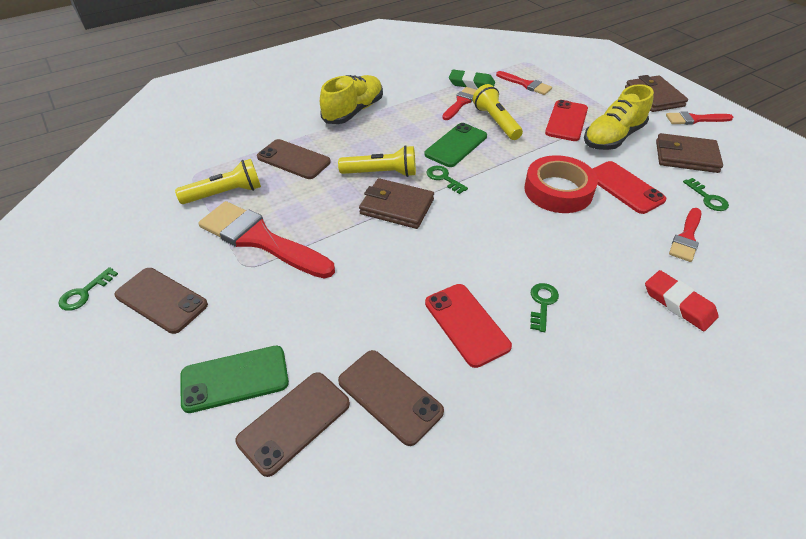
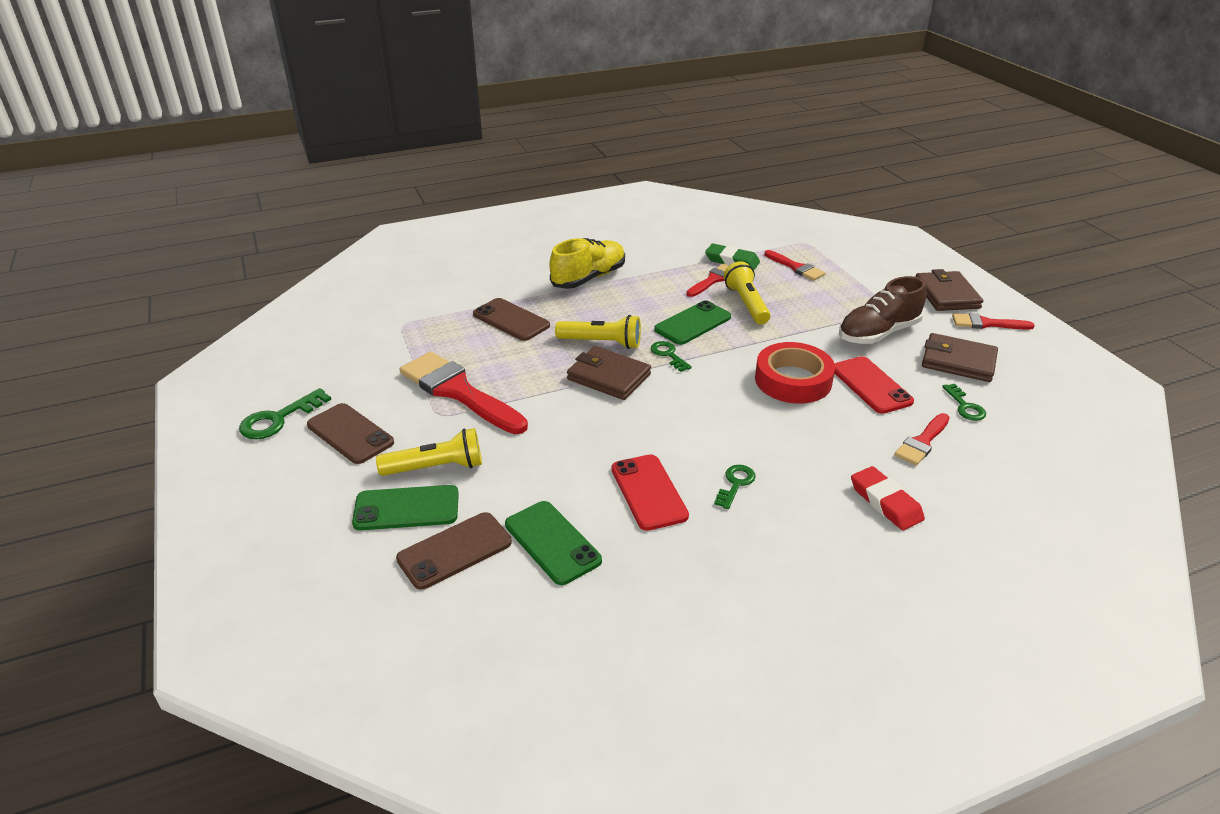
camera: 10 degrees right, 10 degrees down
(85, 293) = (279, 419): green key -> green key, size x1.55
(225, 193) = (432, 345): yellow flashlight -> yellow flashlight (436, 467)
(389, 396) = (552, 542): brown phone -> green phone
(566, 121) = (830, 311): red phone -> none
(613, 137) = (878, 333): yellow shoe -> brown shoe

